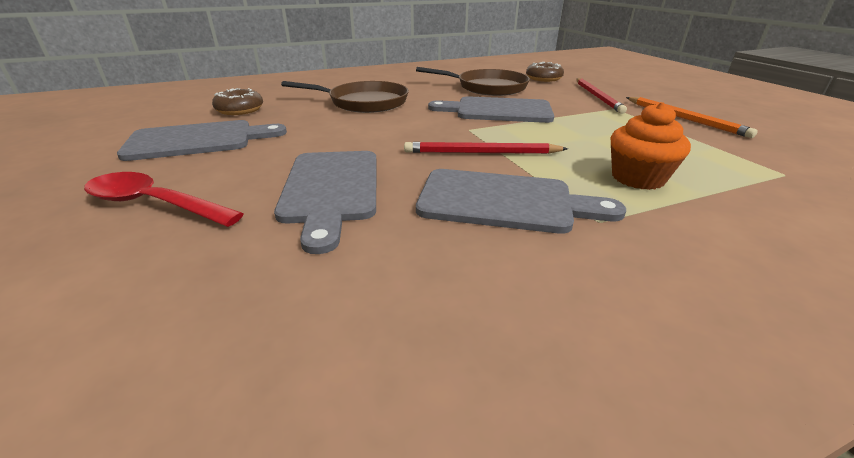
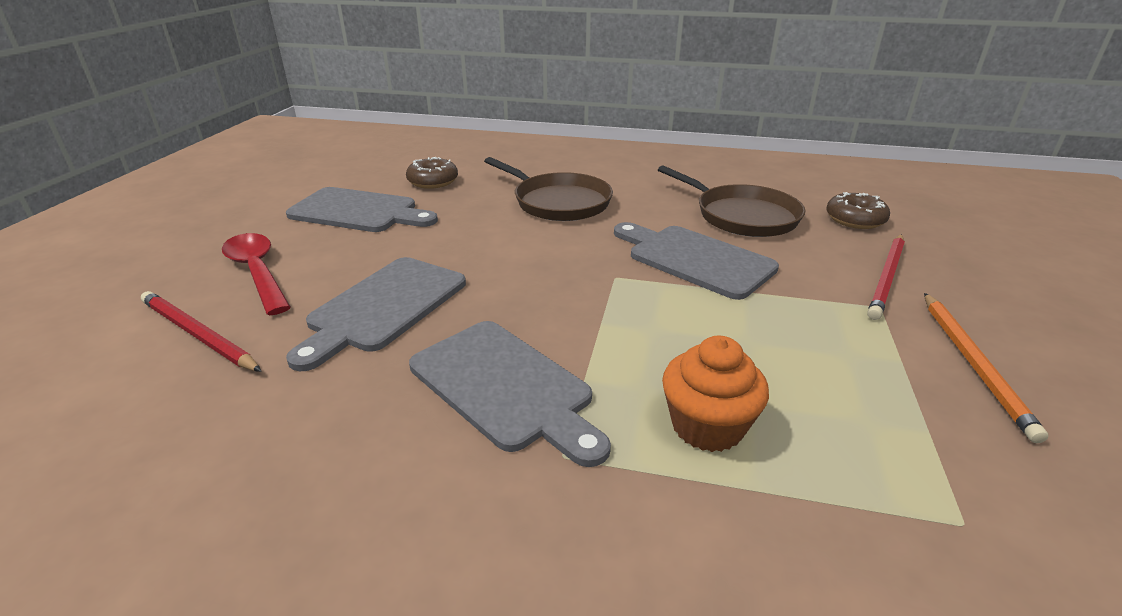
camera: 35 degrees right, 0 degrees up
(481, 153) = (578, 315): red pencil -> red pencil (198, 334)

